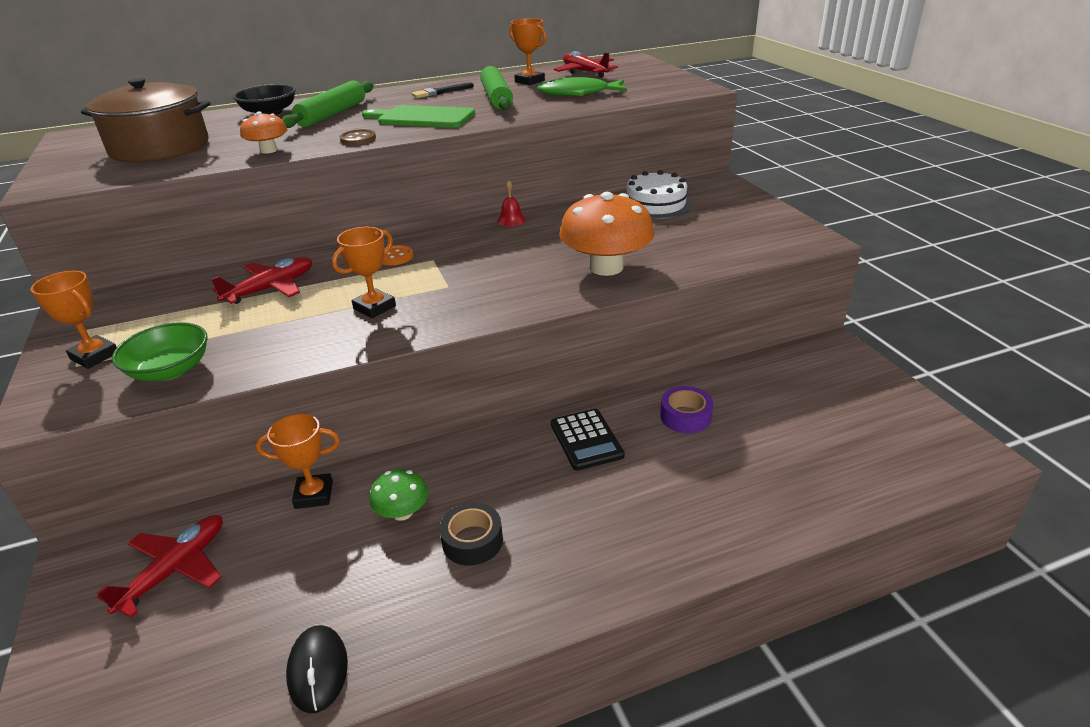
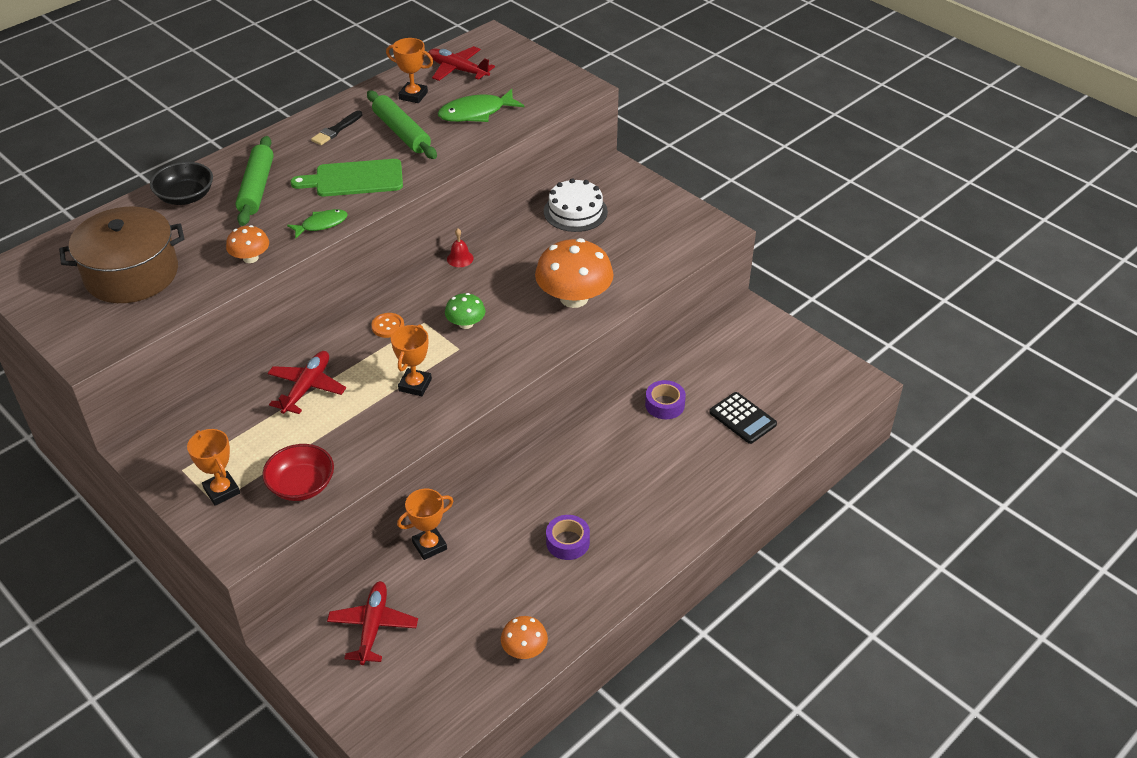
camera: 25 degrees left, 10 degrees up
(94, 356) = (221, 491): orange trophy -> orange trophy turned 45 degrees clockwise
(170, 370) = (301, 485): green bowl -> red bowl
(318, 670) = (524, 649): black mouse -> orange mushroom
(358, 139) = (321, 224): brown button -> green fish
(402, 512) = (505, 538): green mushroom -> green mushroom (466, 323)
(472, 541) = (567, 542): black tape -> purple tape
(586, 440) = (603, 444): black calculator -> black calculator (742, 418)

